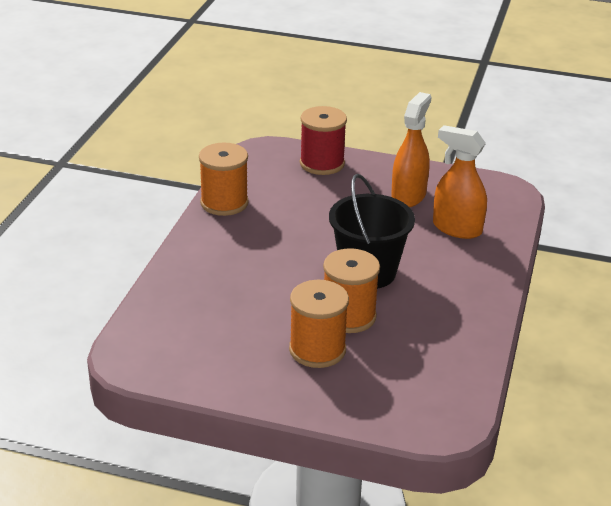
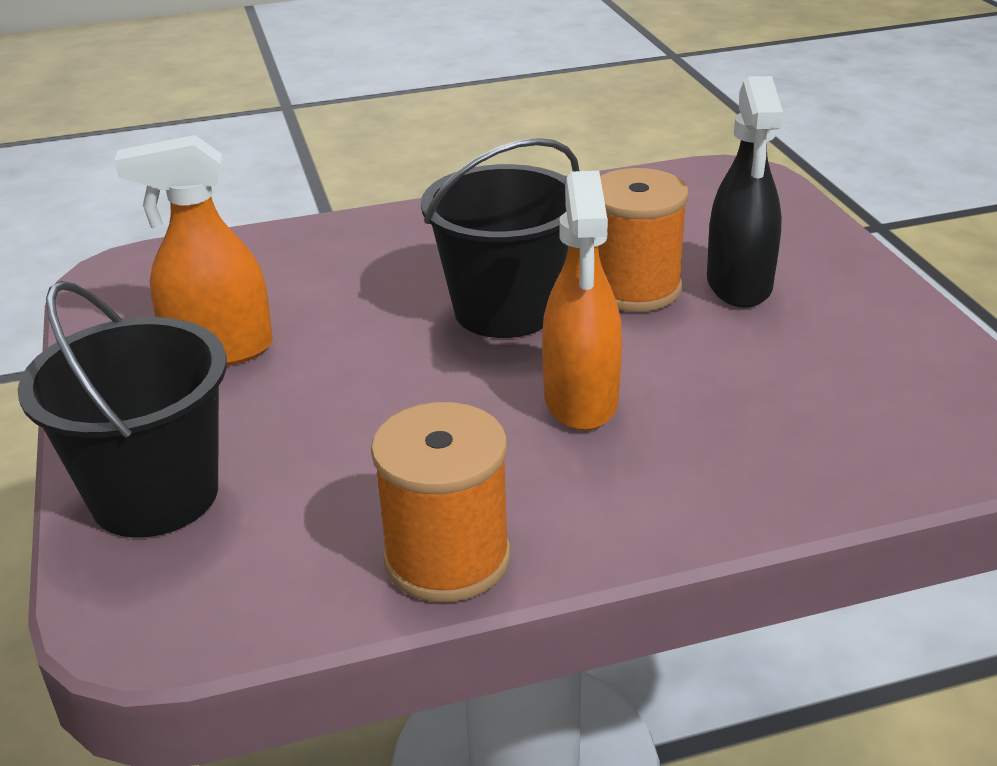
camera: 120 degrees left, 0 degrees up
(317, 350) = (739, 285): orange spool -> black spray bottle
(322, 163) = (155, 495): red spool -> black bucket
(456, 228) = (293, 279): orange spray bottle -> orange spray bottle (581, 400)

